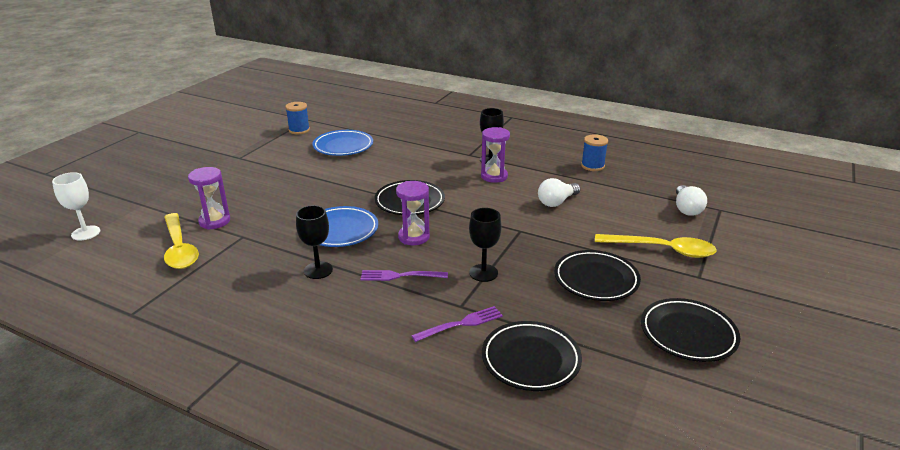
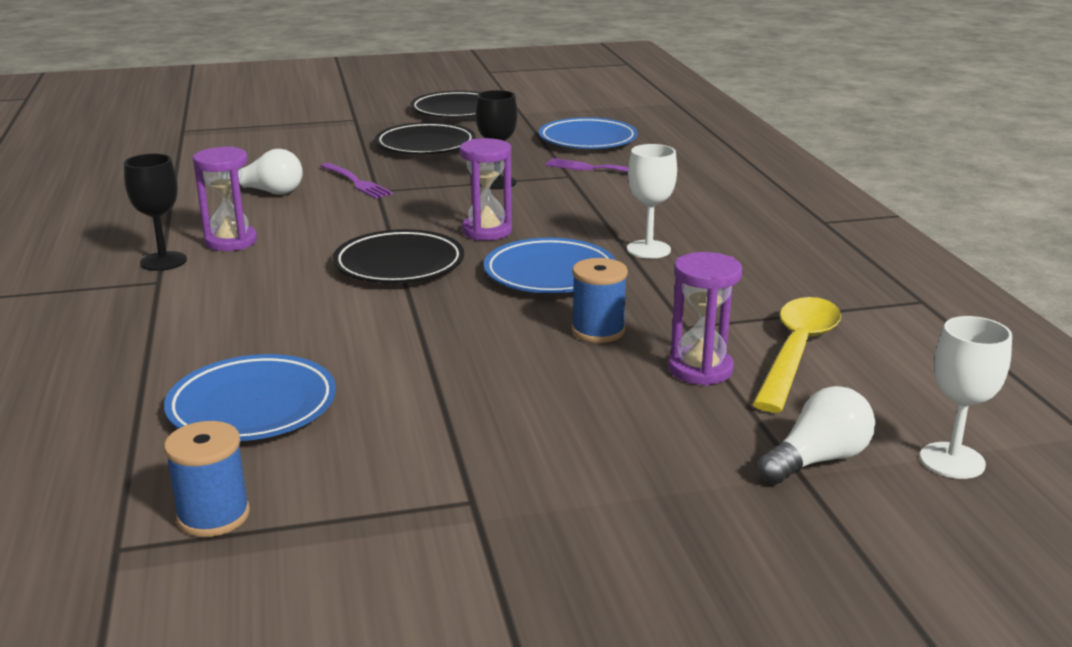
camera: 130 degrees left, 5 degrees down
(318, 270) = (648, 249): black goblet -> white goblet
(400, 276) = (575, 211): purple fork -> purple fork (356, 182)
(530, 359) = (587, 140): black plate -> blue plate
(592, 166) = (112, 199): blue spool -> blue spool (598, 331)
(662, 250) = (321, 135): yellow spoon -> none
(686, 209) = (200, 141): white light bulb -> white light bulb (817, 460)

